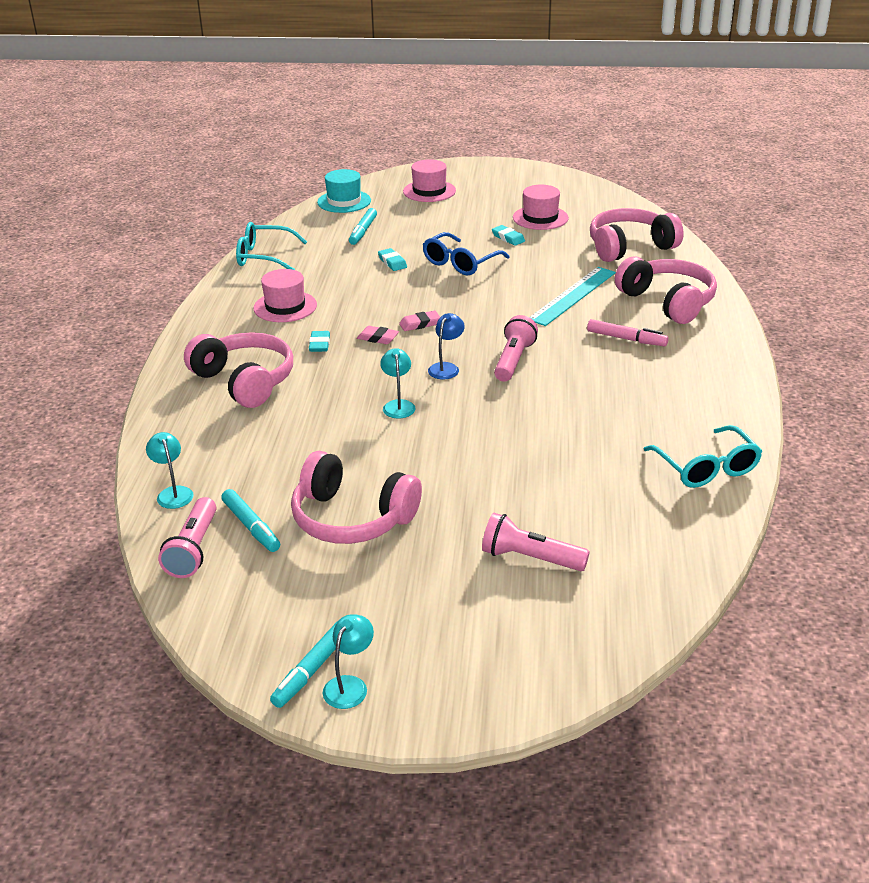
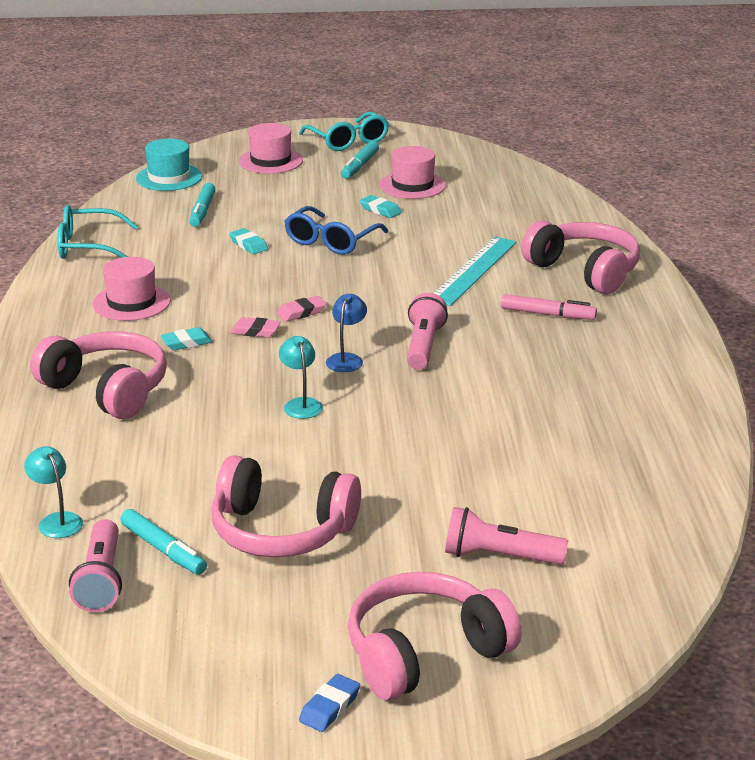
camera: 10 degrees left, 5 degrees down
(312, 670) = (281, 696): turquoise marker -> turquoise marker (360, 166)
(319, 344) = (186, 343): turquoise eraser -> turquoise eraser turned 75 degrees clockwise
(349, 685) = (330, 707): turquoise lamp -> blue eraser
(630, 247) = (526, 213): pink headphones -> pink headphones (425, 653)
(706, 467) = (671, 446): turquoise glasses -> turquoise glasses (348, 141)

